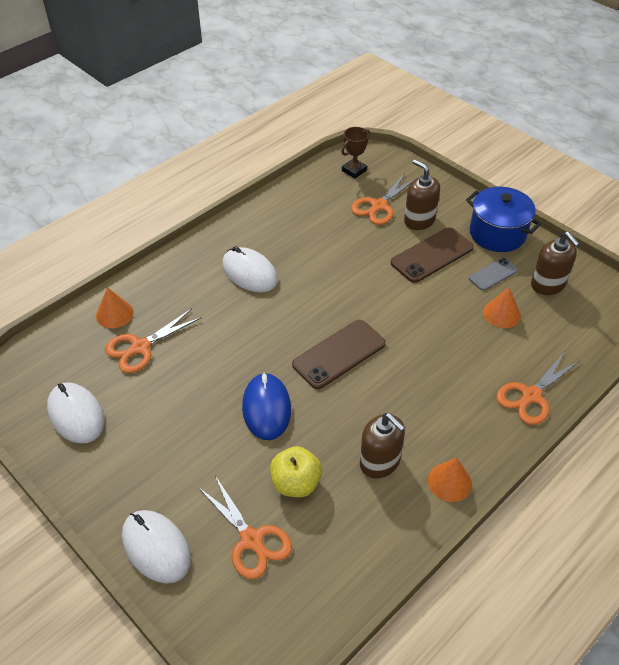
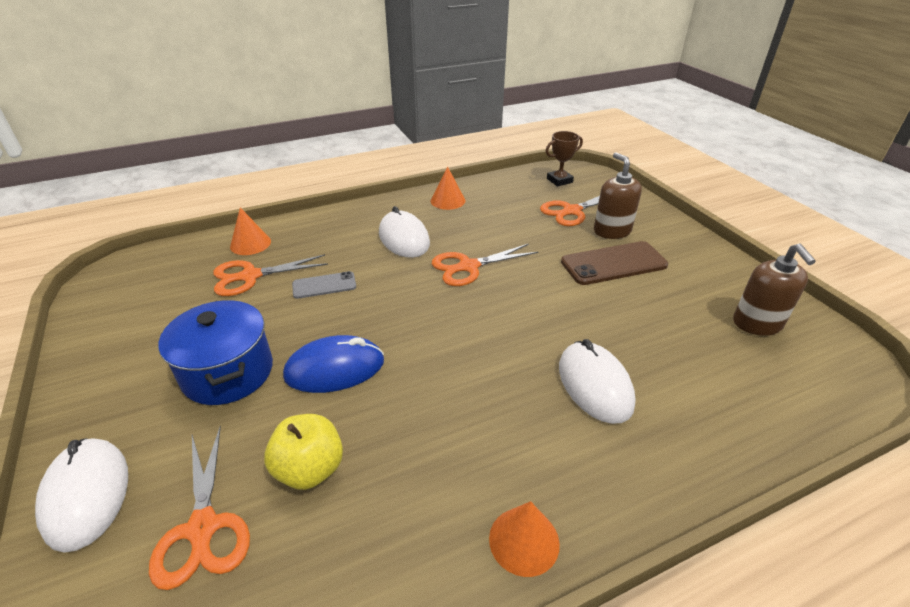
camera: 20 degrees right, 10 degrees down
(76, 415) = (138, 320): white mouse -> white mouse (595, 385)
(266, 408) = (335, 369): blue mouse -> blue mouse turned 60 degrees clockwise
(339, 354) = (454, 334): brown phone -> none
(380, 462) = (436, 477): brown soap dispenser -> none
(493, 274) = (684, 297): grey phone -> grey phone (324, 285)
(497, 233) = (703, 259): blue pot -> blue pot (228, 372)
(501, 314) = (682, 341): orange cone -> orange cone (448, 200)
(531, 396) = (696, 452): orange scissors -> orange scissors (469, 267)

